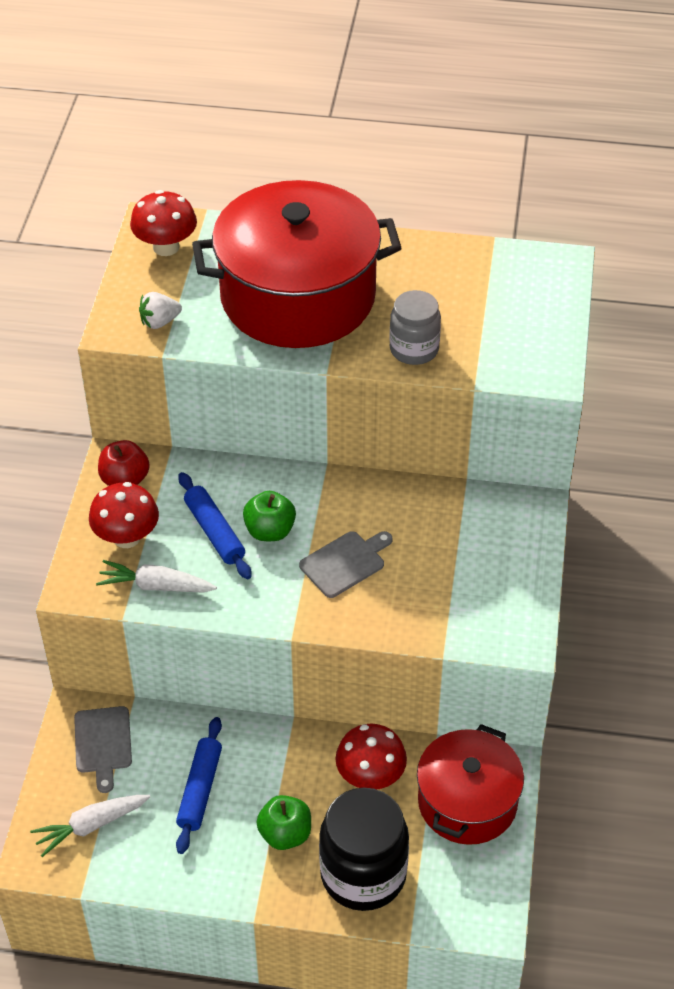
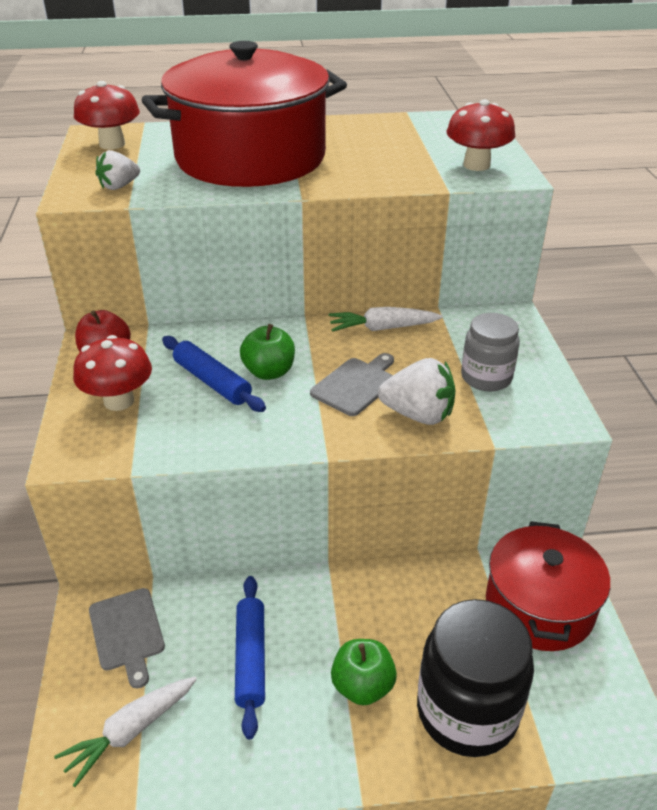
camera: 15 degrees left, 10 degrees down
(156, 586) = (162, 437): white carrot -> white carrot (382, 328)
(370, 776) = (430, 603): red mushroom -> red mushroom (476, 165)
(389, 609) = (418, 415): none -> white strawberry
(414, 349) = (377, 175): grey jar -> grey jar (486, 377)

